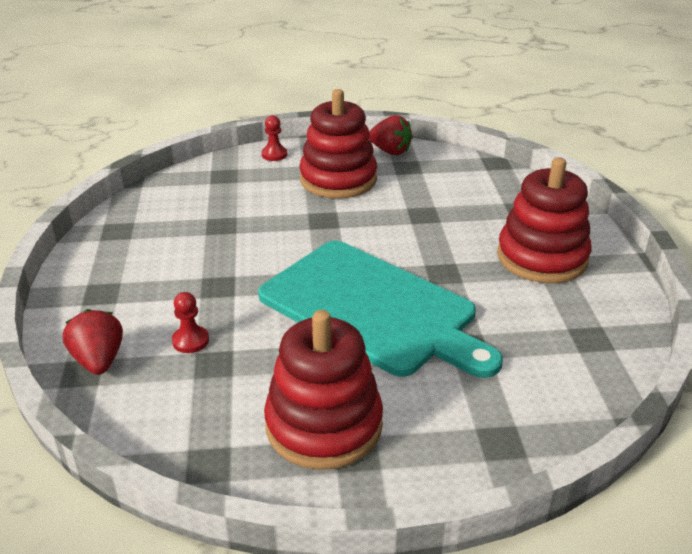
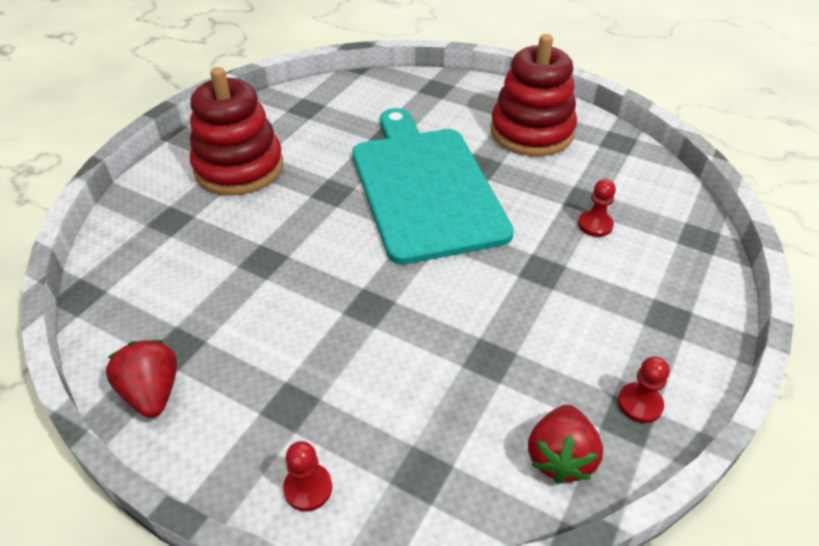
camera: 145 degrees left, 10 degrees up
(99, 360) = (682, 241): red strawberry -> red strawberry (560, 457)
(111, 239) = (640, 404): none -> red pawn
(338, 179) = (283, 368): red stacking toy -> none

